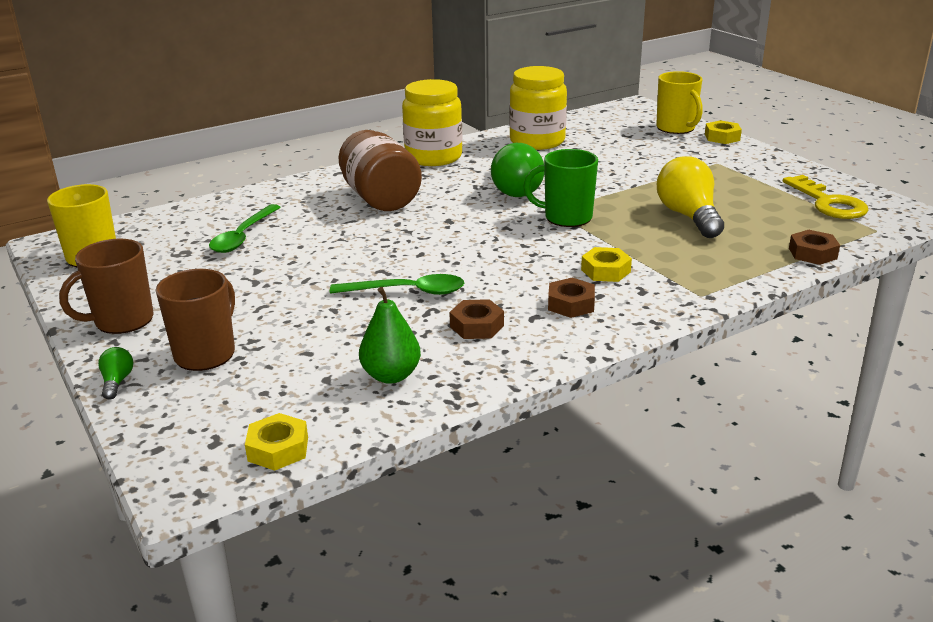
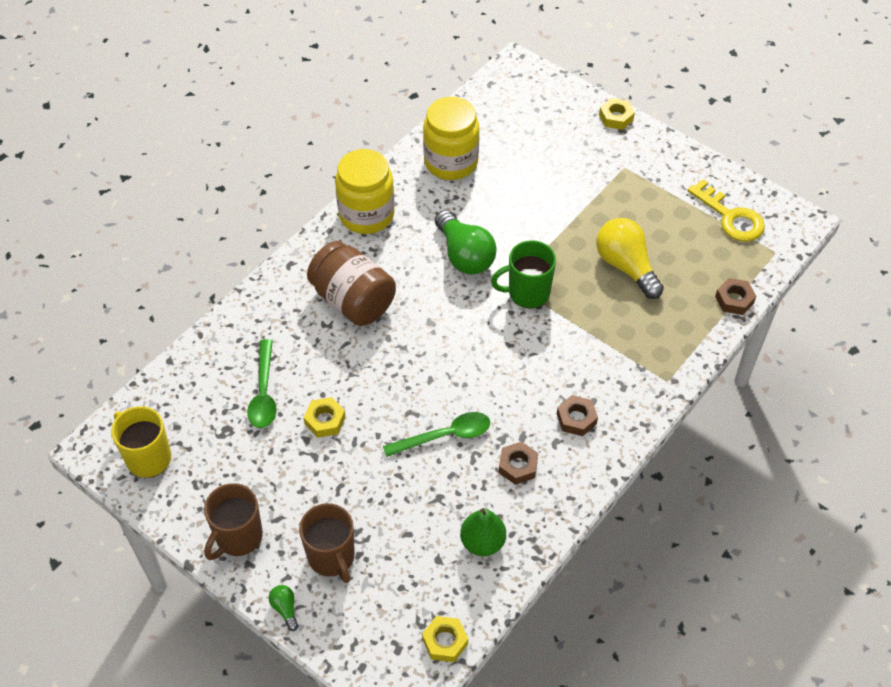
camera: 20 degrees left, 25 degrees up
(206, 353) = (332, 557): brown mug -> brown mug turned 150 degrees clockwise
(605, 271) = (586, 366): yellow nut -> yellow nut (325, 420)
(676, 128) = (570, 108): yellow mug -> none

